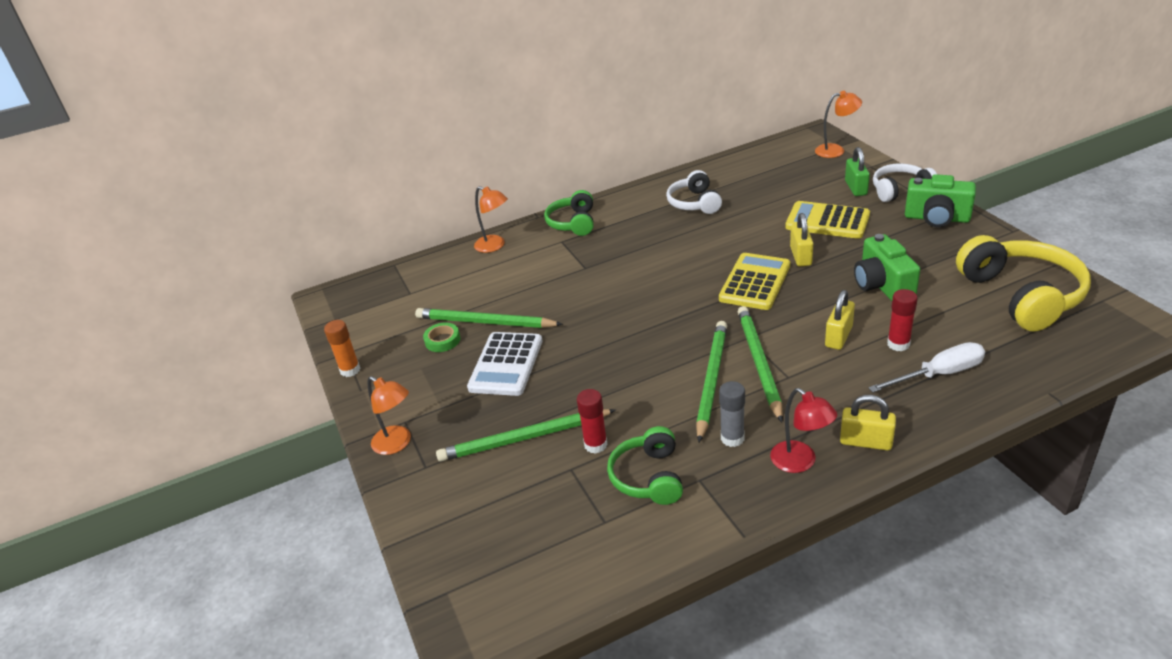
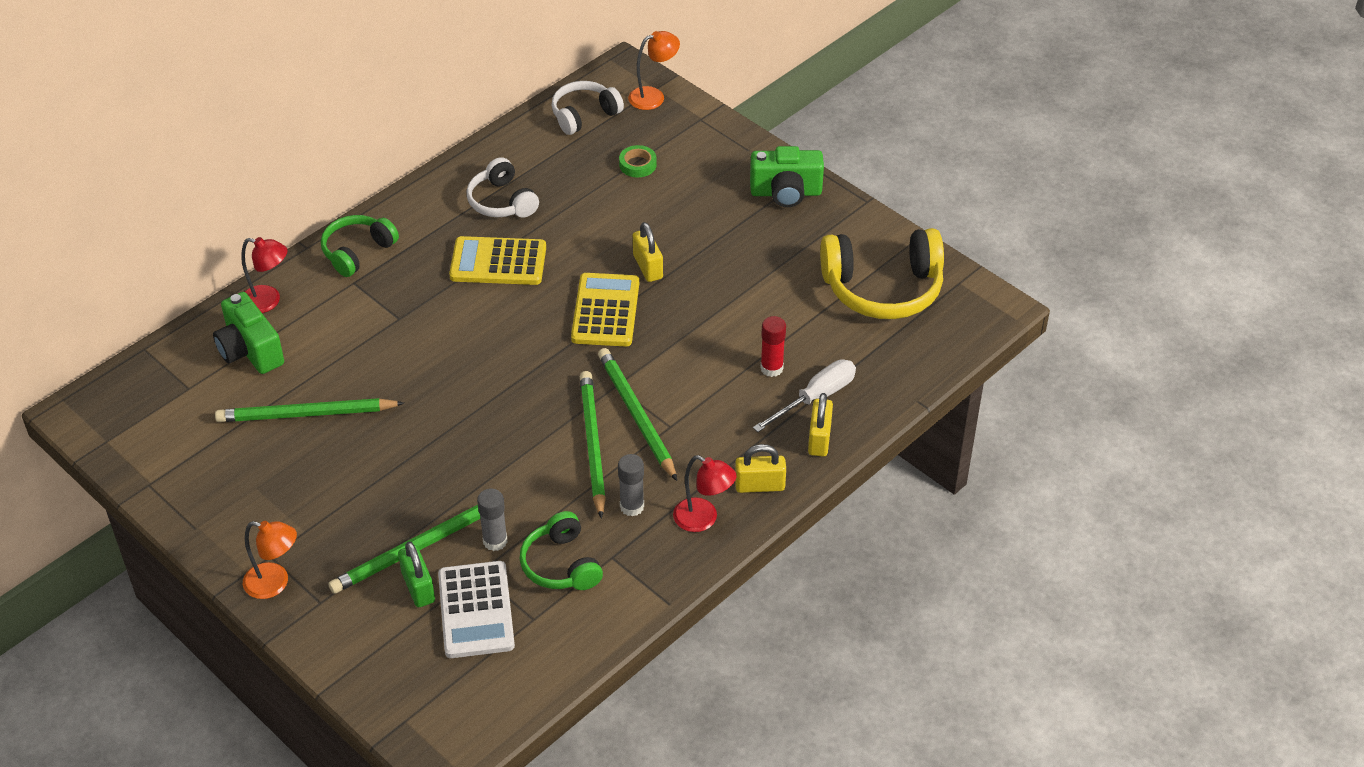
camera: 25 degrees left, 10 degrees up
(350, 370) = (168, 506): orange glue stick -> none
(442, 340) = (264, 447): green tape -> green tape (637, 164)
(495, 246) = (268, 301): orange lamp -> red lamp
(506, 364) = (357, 465): white calculator -> white calculator (476, 610)
(573, 223) = (357, 252): green headphones -> green headphones turned 60 degrees clockwise
(595, 445) = (495, 541): red glue stick -> grey glue stick
(827, 221) = (666, 211): yellow calculator -> yellow calculator (498, 262)
(838, 337) = (710, 369): yellow padlock -> yellow padlock (819, 439)
(856, 188) = (689, 156): green padlock -> green padlock (418, 587)
(882, 286) = (743, 295): green camera -> green camera (250, 350)
(900, 190) = (740, 154): white headphones -> white headphones (584, 115)
(1021, 296) = (883, 288): yellow headphones -> yellow headphones turned 120 degrees clockwise

